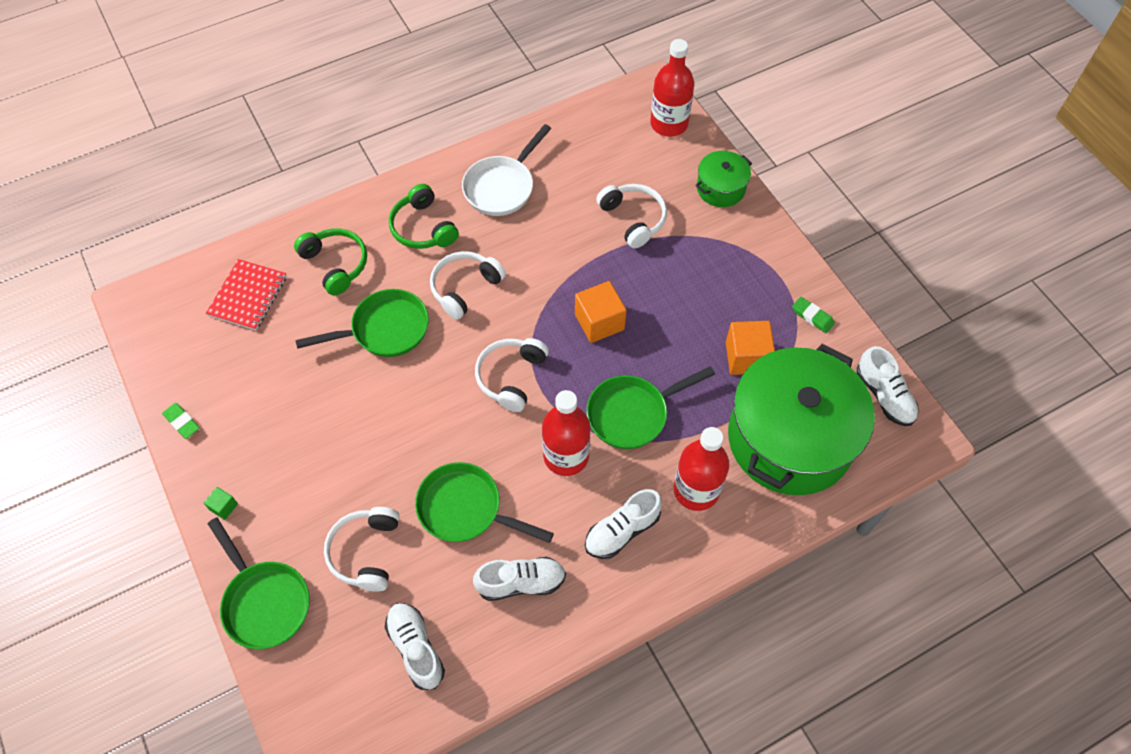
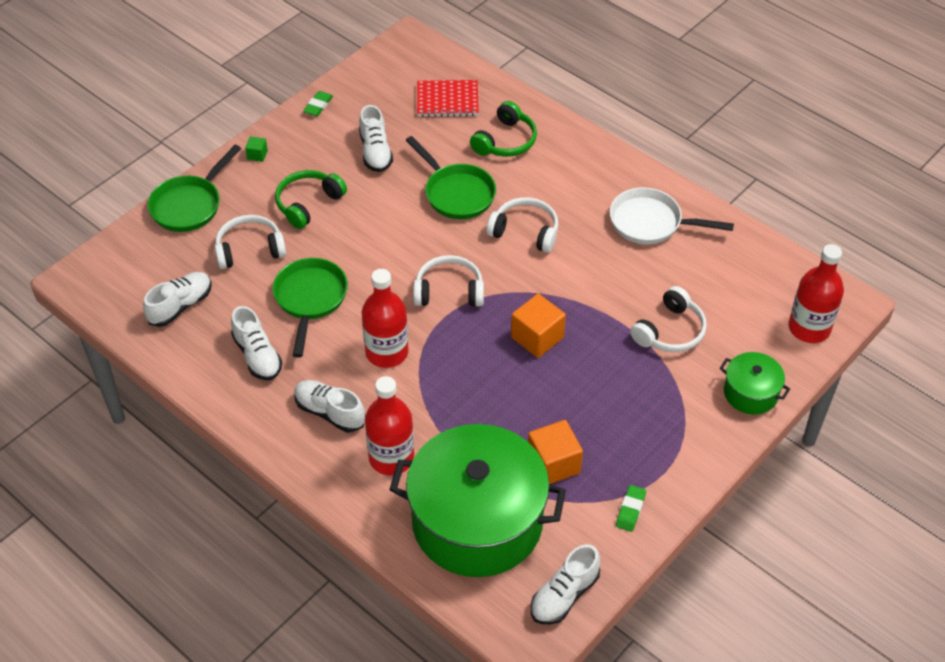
camera: 70 degrees right, 10 degrees down
(286, 386) = (375, 152): none -> white shoe
(423, 228) = (574, 183): green headphones -> green headphones (308, 204)
(632, 413) = (450, 389): green pan -> none

